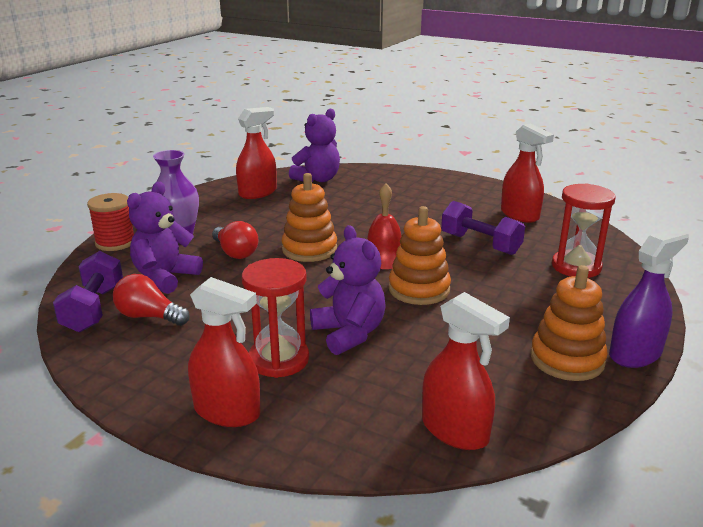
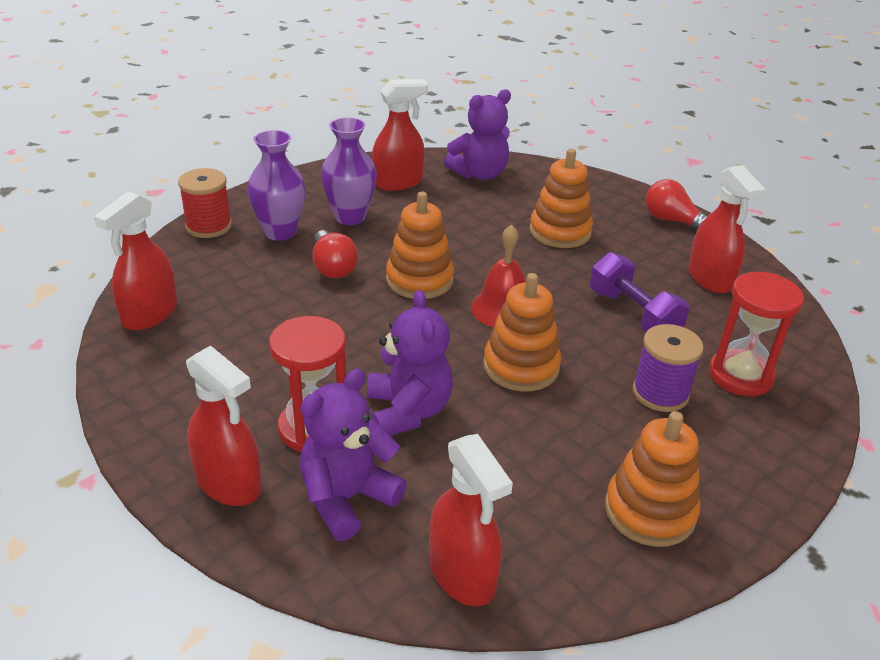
camera: 15 degrees right, 10 degrees up
(94, 309) = (150, 314): purple dumbbell -> red spray bottle
(149, 316) = (201, 337): red light bulb -> red light bulb (672, 220)
(165, 277) = (241, 287): purple teddy bear -> purple teddy bear (347, 498)
(231, 219) = (350, 217): none -> purple vase
(398, 204) = (560, 232): none -> orange stacking toy
(528, 287) = (660, 393): none -> purple spool
(635, 354) = (742, 525): purple spray bottle -> none

